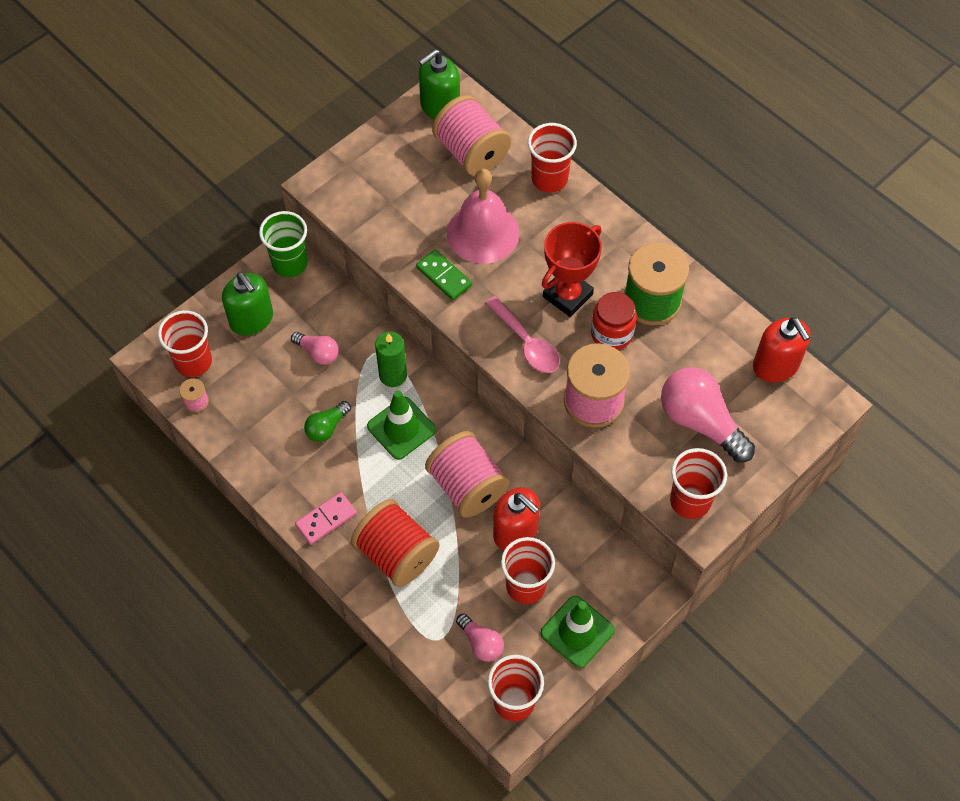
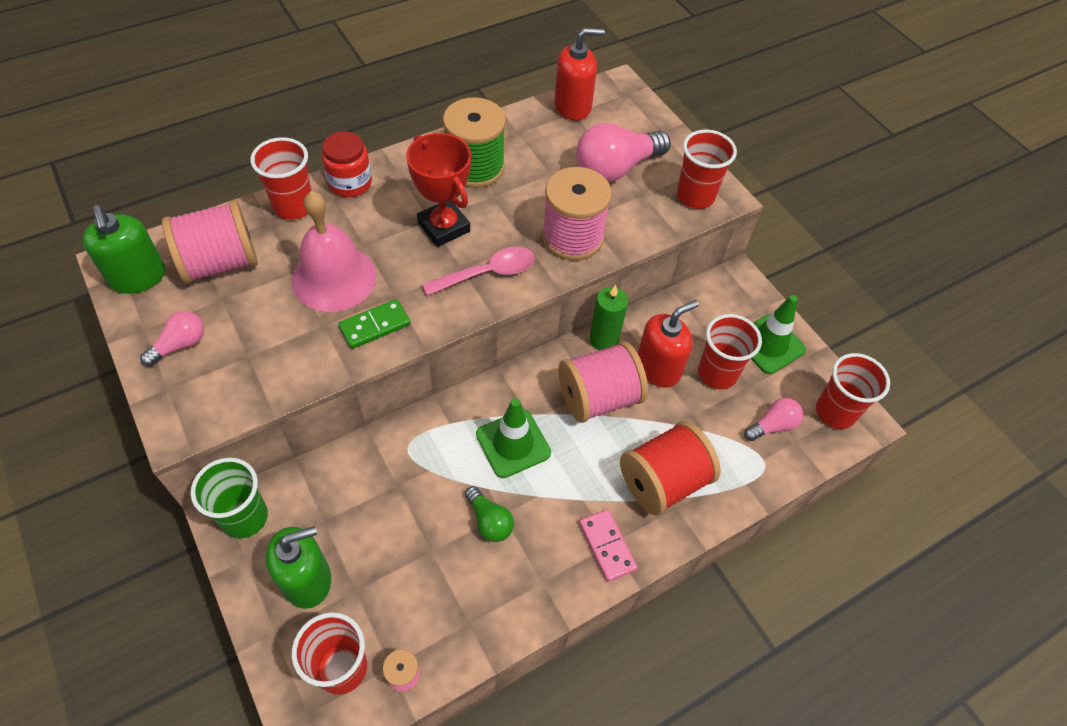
camera: 80 degrees left, 5 degrees down
(318, 353) = (385, 510): pink light bulb -> pink light bulb (180, 345)
(393, 375) = (444, 437): green candle -> green candle (604, 339)
(611, 333) = (500, 205): red jar -> red jar (350, 183)

